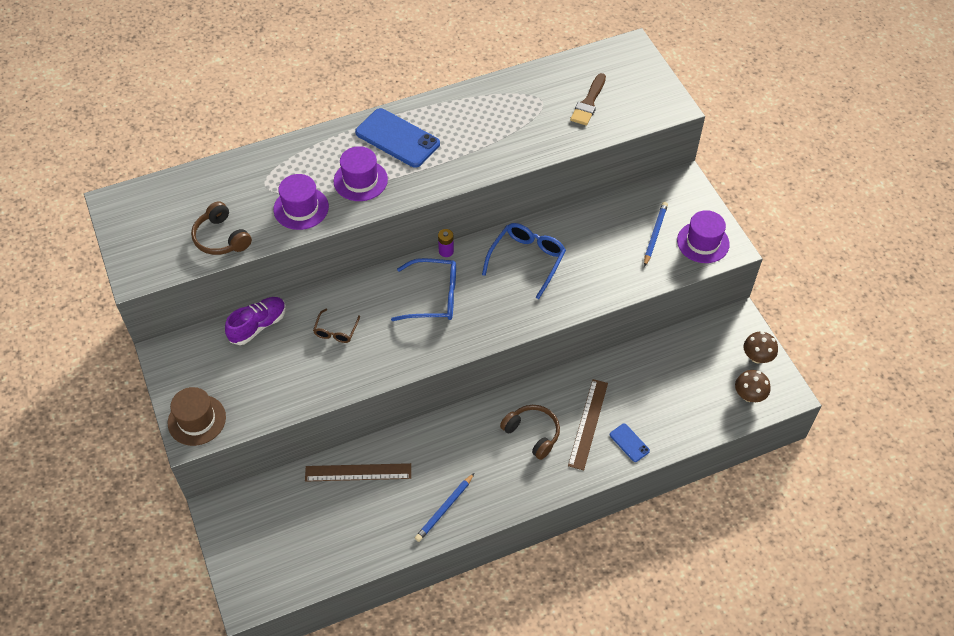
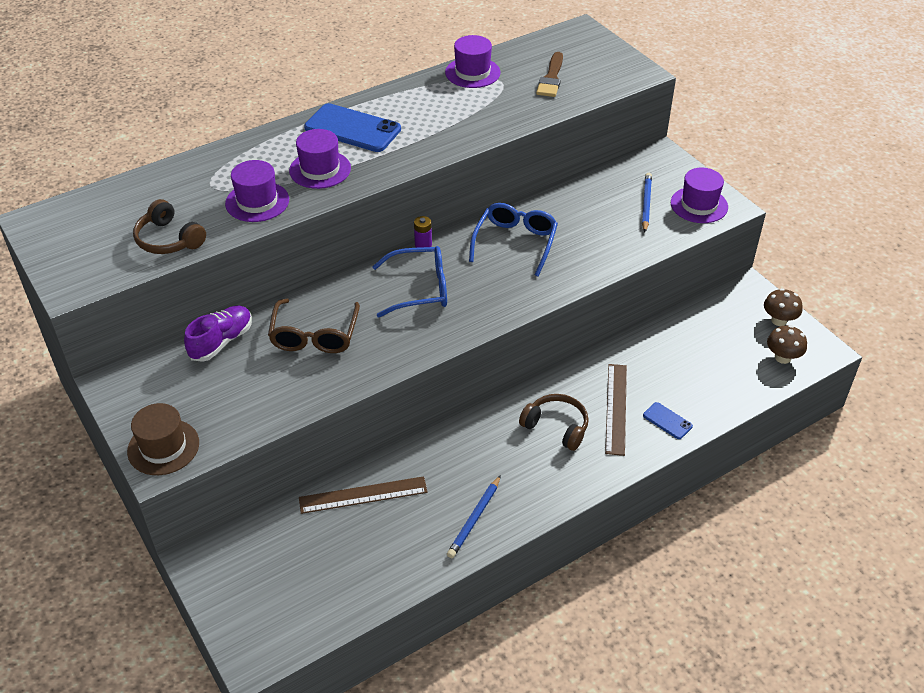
camera: 10 degrees left, 10 degrees down
(336, 331) = (314, 335): brown glasses -> brown glasses, size x1.77
(518, 87) = (472, 72): none -> purple hat

